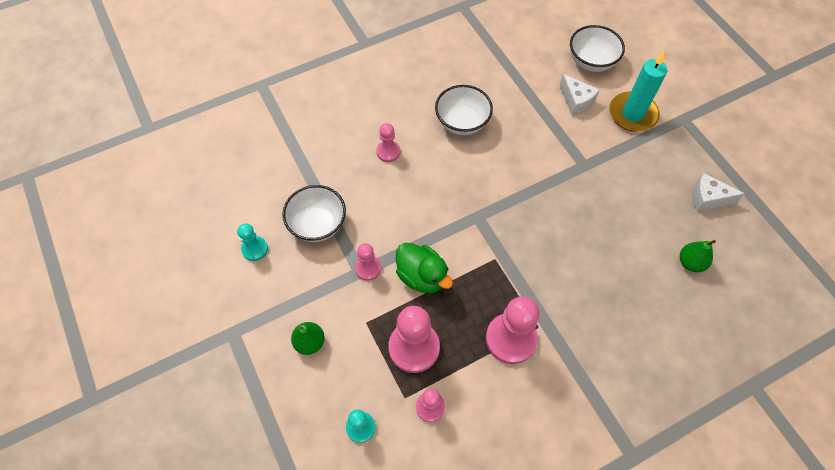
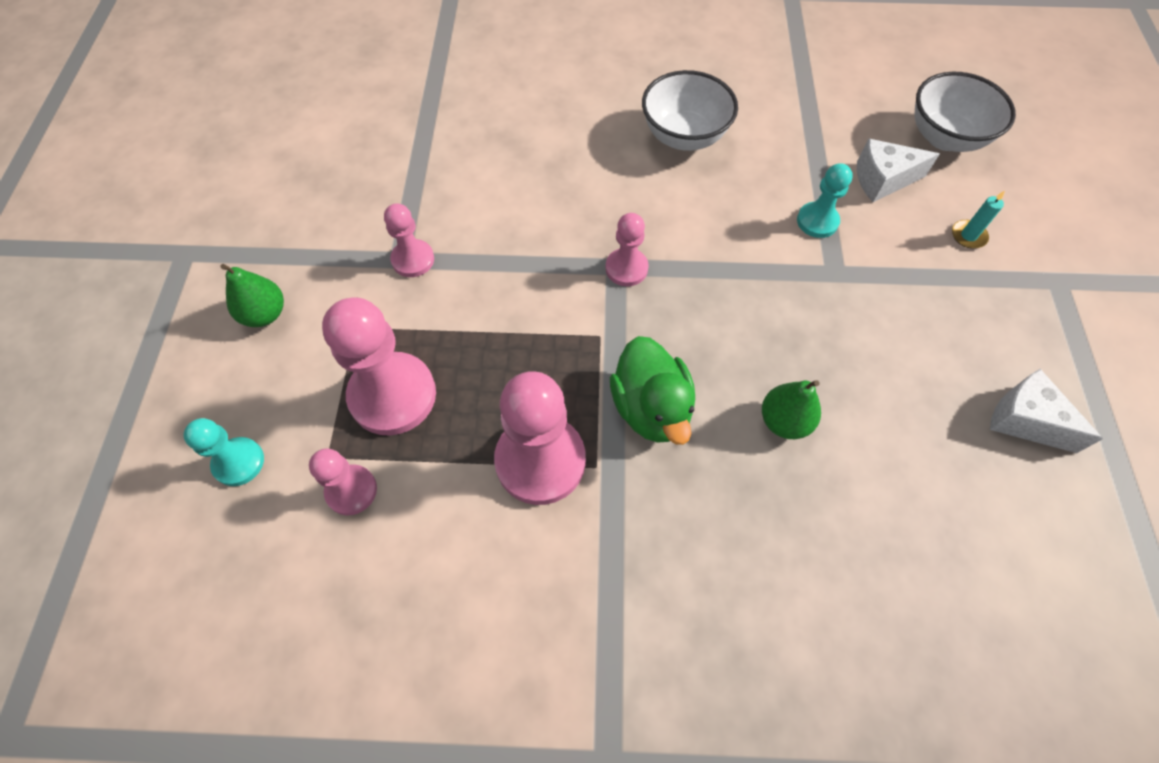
camera: 30 degrees right, 0 degrees up
(255, 249) = (292, 167): turquoise pawn -> turquoise pawn (817, 221)
(318, 224) = (391, 175): white bowl -> none
(388, 152) = (552, 129): pink pawn -> pink pawn (626, 268)
(422, 276) = (477, 306): green duck -> green duck (651, 408)
(576, 101) = (882, 180): white cheese -> white cheese turned 90 degrees clockwise
(632, 114) = (968, 236): turquoise candle -> turquoise candle, size x0.40
(690, 262) = (926, 505): green pear -> green pear (784, 421)

